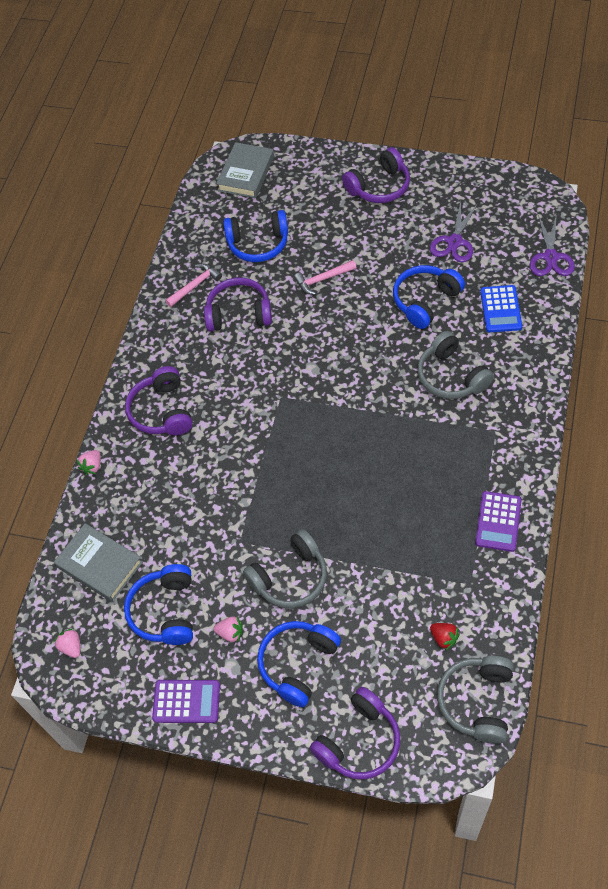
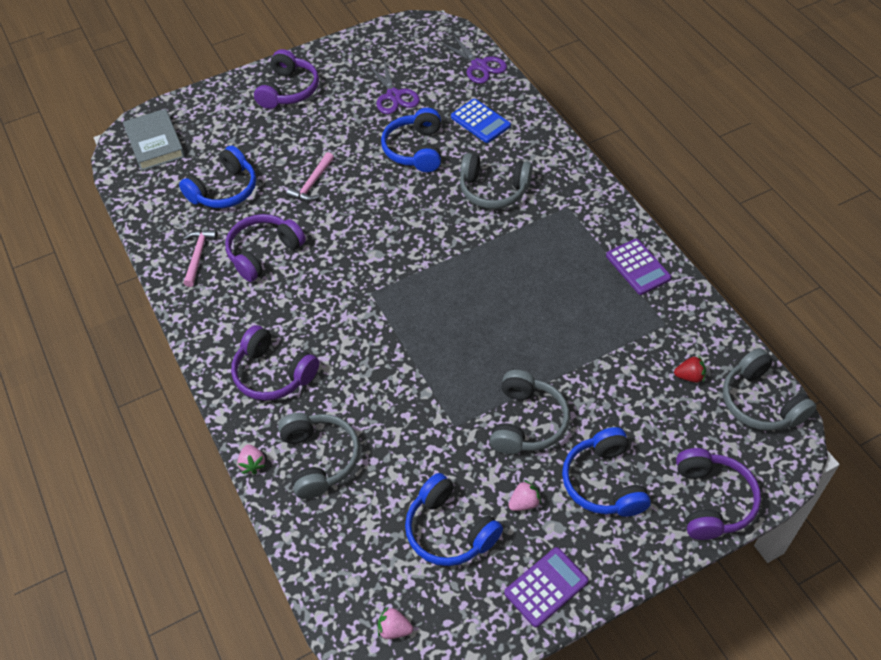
camera: 45 degrees left, 5 degrees down
(99, 565) = (347, 540): grey book -> none
(134, 495) = (320, 459): none -> grey headphones

